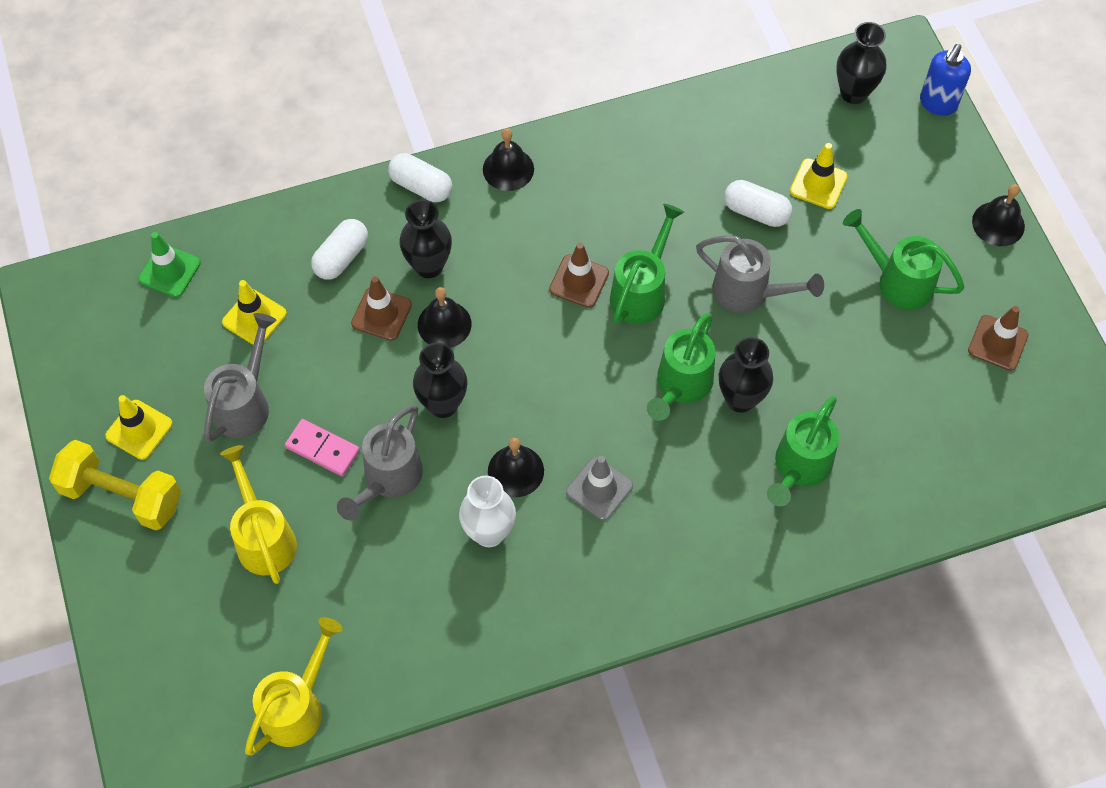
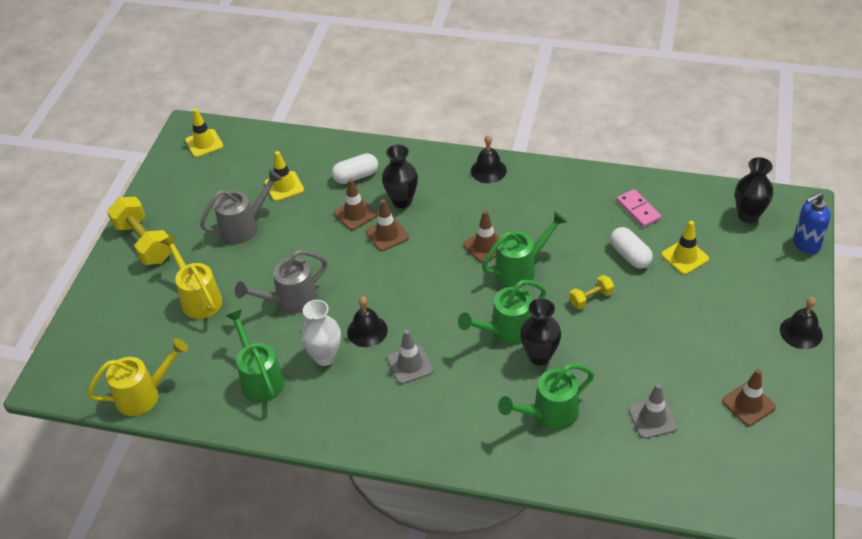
camera: 35 degrees right, 15 degrees down
(139, 430) = (179, 214): yellow traffic cone -> yellow traffic cone (204, 143)
(169, 271) = (258, 145): green traffic cone -> none
(264, 537) = (199, 298): yellow watering can -> yellow watering can turned 45 degrees counterclockwise
(322, 449) = (267, 268): pink domino -> pink domino (638, 210)
(421, 186) = (430, 159): white capsule -> none
(443, 404) = (353, 276): black vase -> none
(444, 324) = (387, 235): black bell -> brown traffic cone
(748, 292) = (591, 298): grey watering can -> yellow dumbbell
(898, 281) = (700, 335): green watering can -> green watering can (260, 378)
(911, 413) = (652, 418): none -> grey traffic cone

